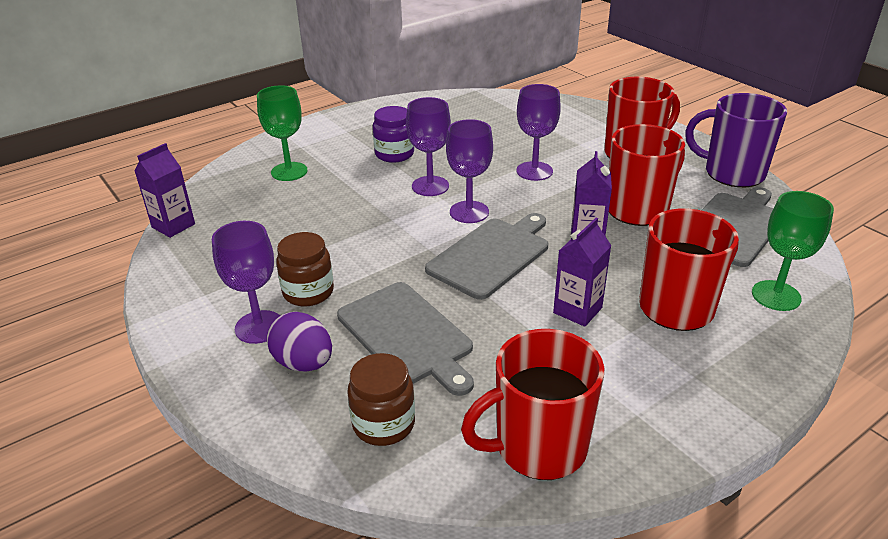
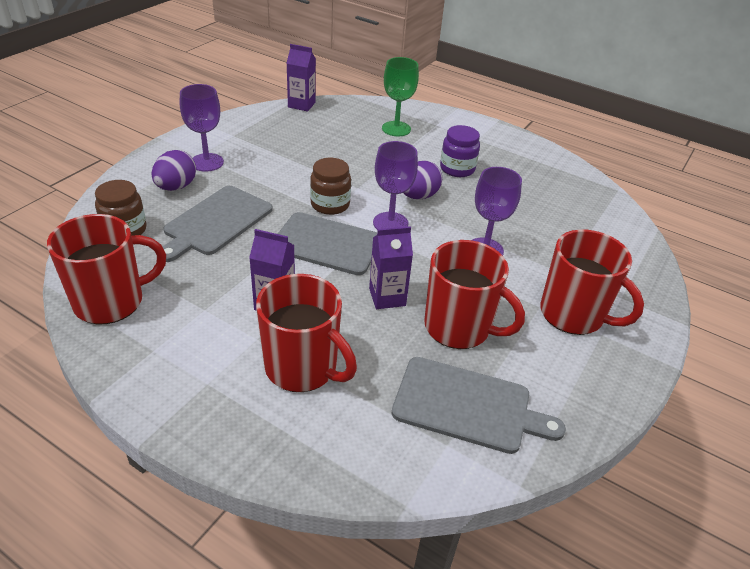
camera: 65 degrees right, 5 degrees up
(308, 292) = (250, 172): brown jar -> brown jar (330, 204)
(430, 186) = (418, 196): purple goblet -> purple egg
(538, 447) = (111, 301): red mug -> red mug turned 105 degrees clockwise
(732, 173) = (590, 402): purple mug -> none
(776, 296) = (350, 444): green goblet -> none

